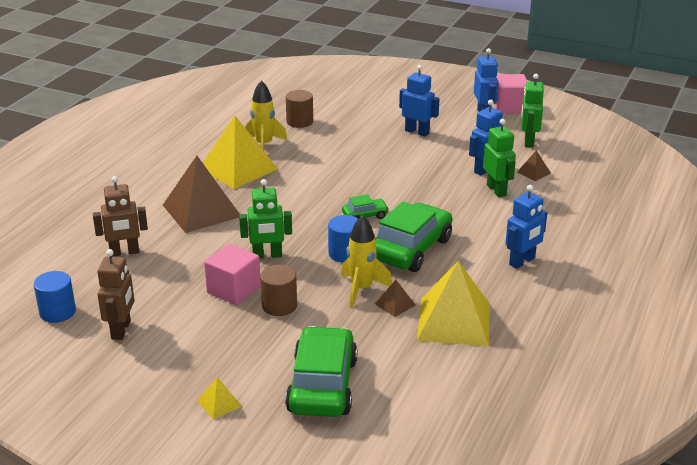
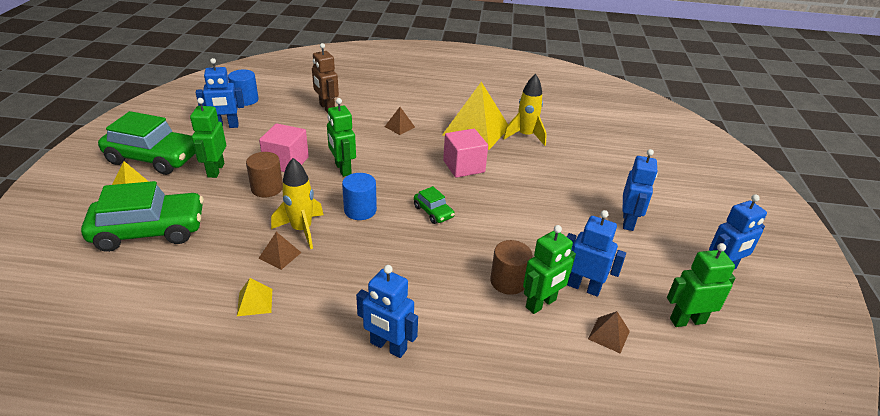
camera: 70 degrees right, 5 degrees up
(121, 330) = (226, 126): brown robot -> blue robot
(201, 210) = (399, 127): brown pyramid -> brown pyramid, size x0.43
(223, 340) = (215, 170): none -> green robot
(299, 122) = (583, 146): brown cylinder -> brown cylinder (508, 281)
(411, 249) = (383, 252): green car -> green car (154, 158)
(454, 321) = (255, 302): yellow pyramid -> yellow pyramid, size x0.43
(509, 107) = (764, 291): pink cube -> pink cube (463, 166)

